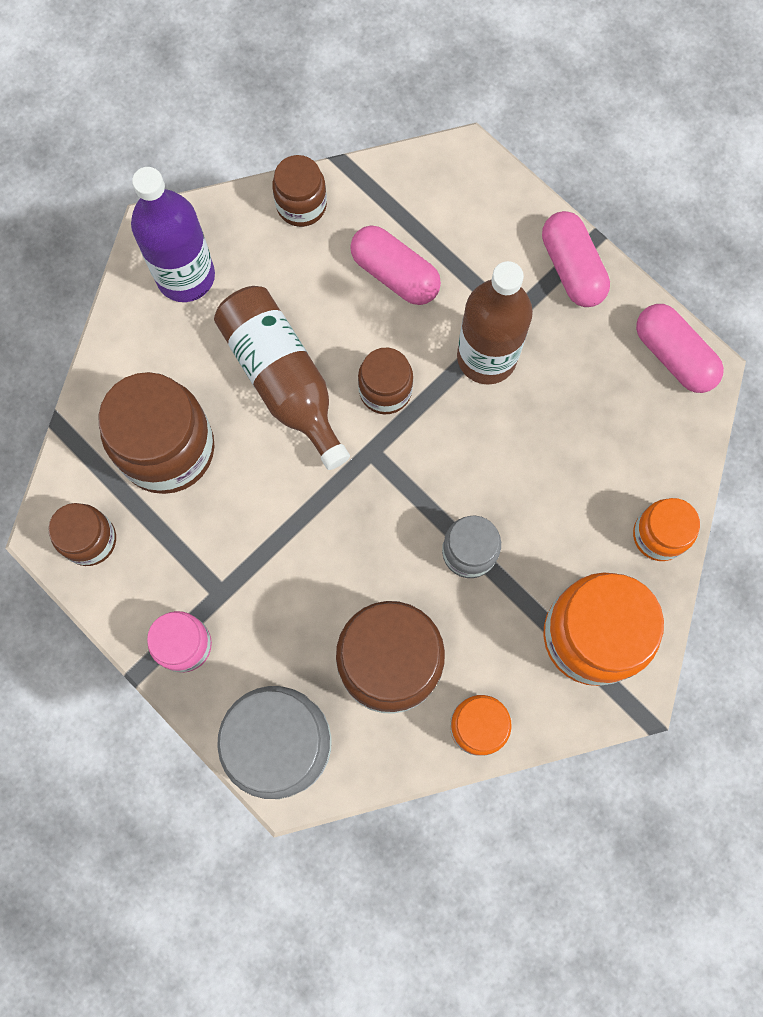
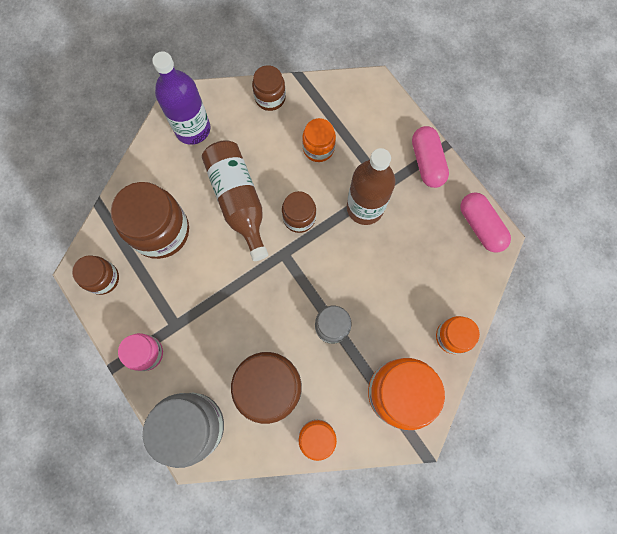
camera: 10 degrees right, 0 degrees up
(395, 274) = (318, 148): pink capsule -> orange jar

